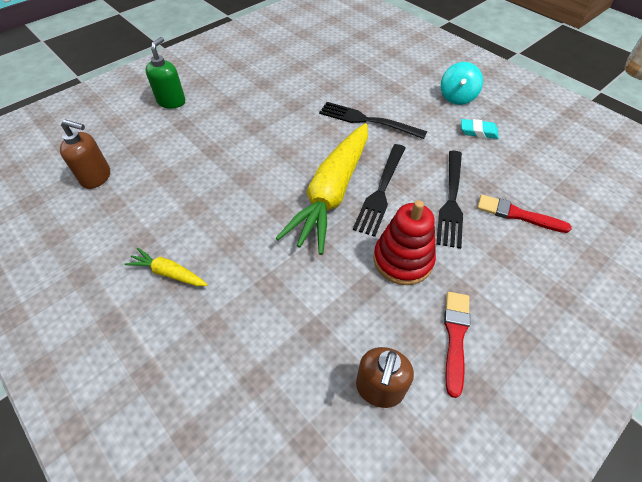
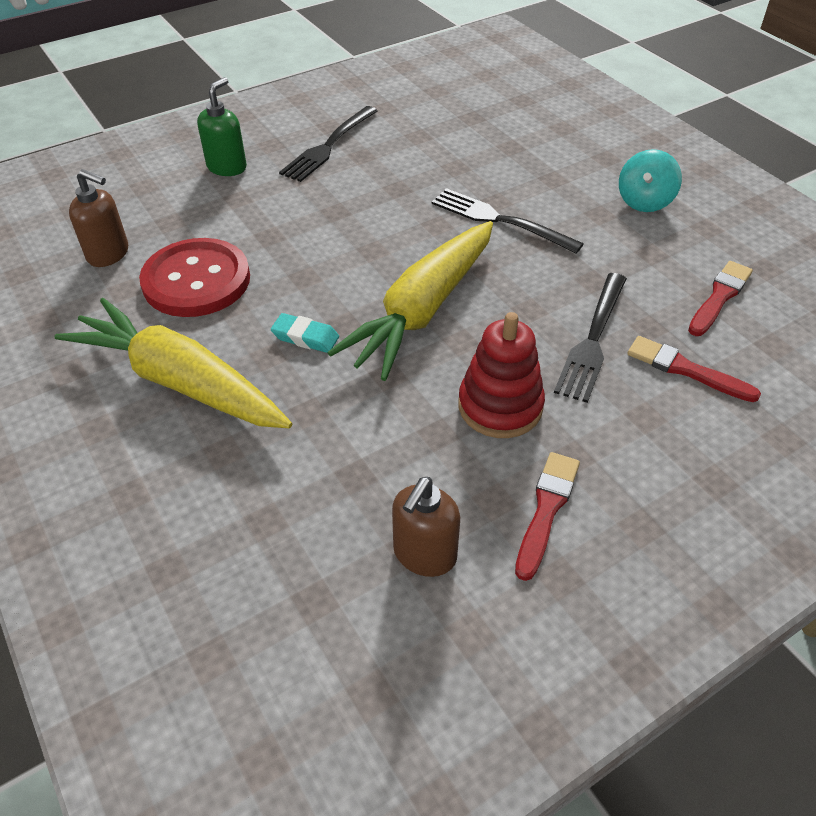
camera: 10 degrees right, 5 degrees down
(166, 190) = (196, 280): none -> red button
(169, 273) = (180, 382): yellow carrot -> yellow carrot, size x2.28
(381, 191) = (494, 315): black fork -> black fork (329, 146)
(478, 131) = (662, 252): turquoise eraser -> turquoise eraser (305, 337)
(523, 159) = (719, 297): none -> red brush

